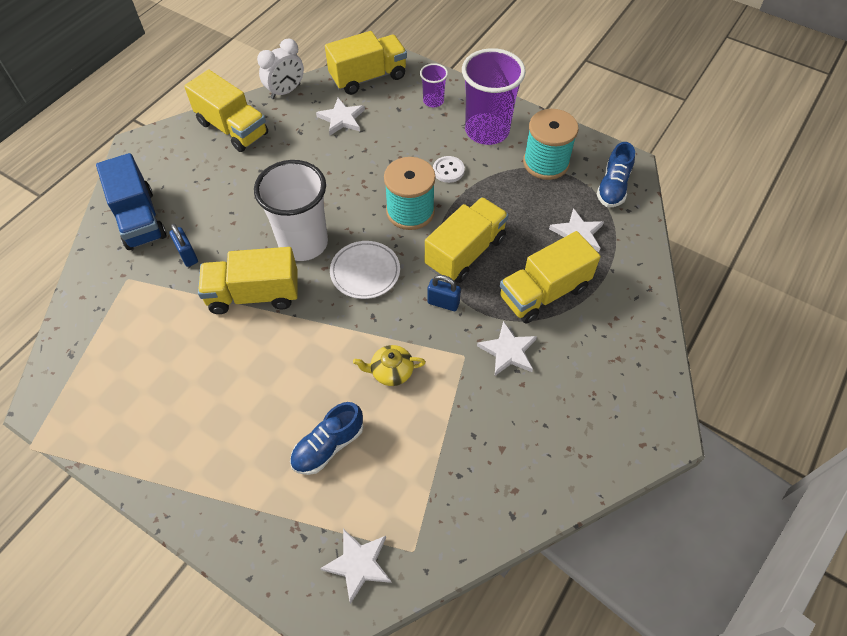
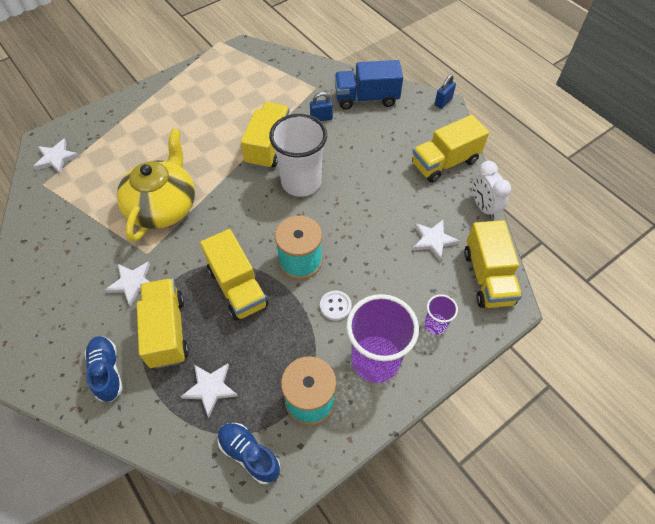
camera: 110 degrees right, 0 degrees up
(328, 446) = (134, 161): blue shoe -> blue shoe (107, 371)
(365, 272) = (254, 213): white plate -> none
(391, 371) = (163, 206): yellow teapot -> yellow teapot, size x2.32
(443, 303) = (199, 255): blue padlock -> blue padlock (443, 102)

